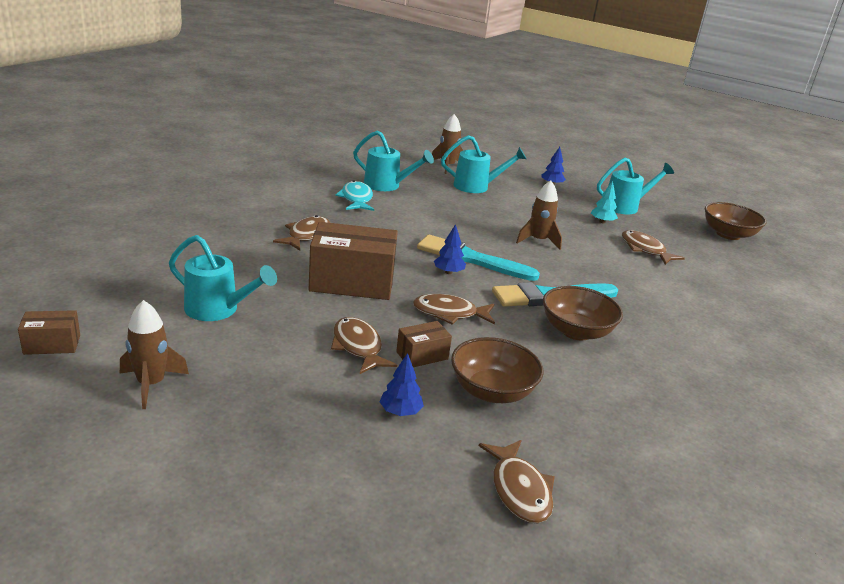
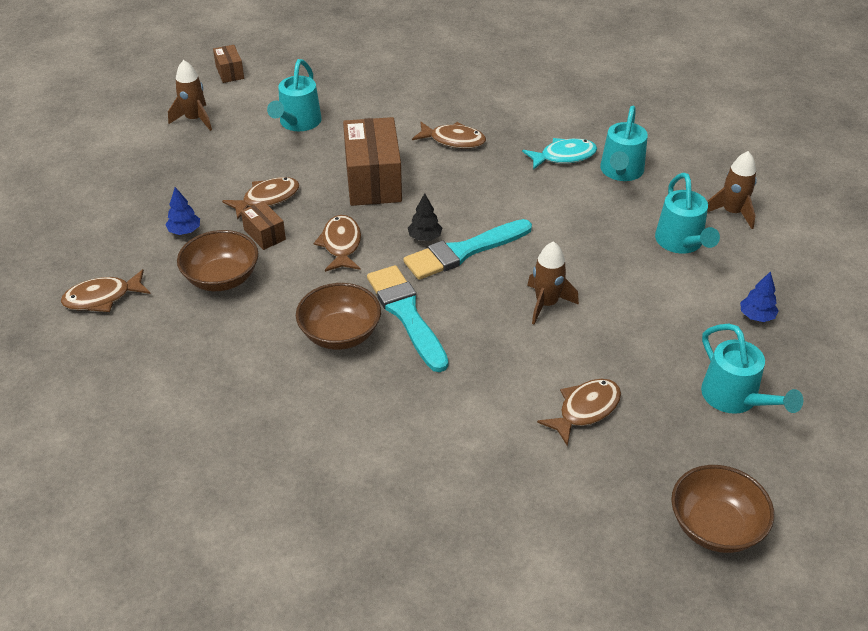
camera: 85 degrees right, 15 degrees up
(448, 272) = (425, 237): blue tree -> black tree
(471, 259) = (464, 251): turquoise brush -> turquoise brush turned 135 degrees counterclockwise
(602, 222) = (653, 368): turquoise tree -> none

